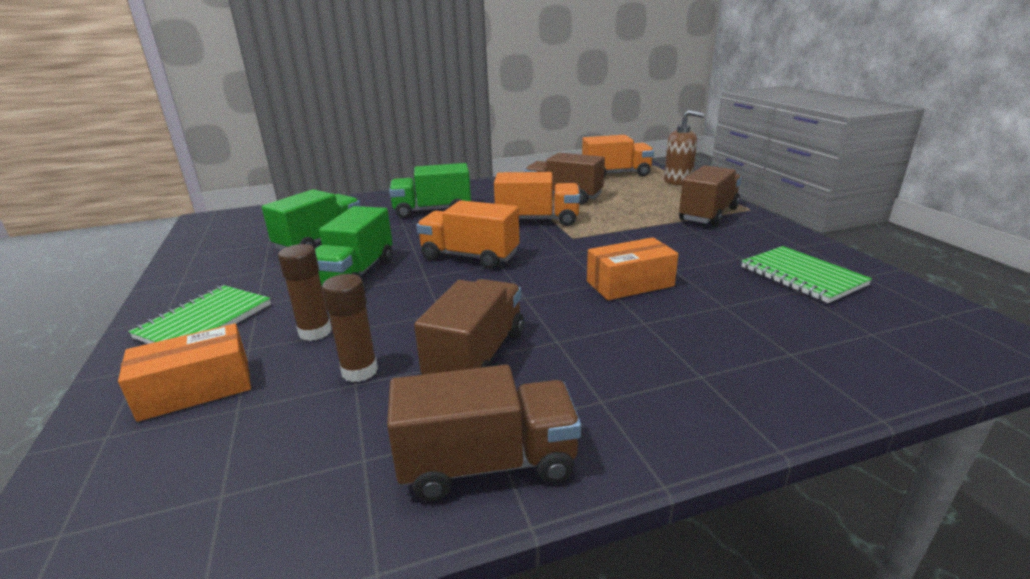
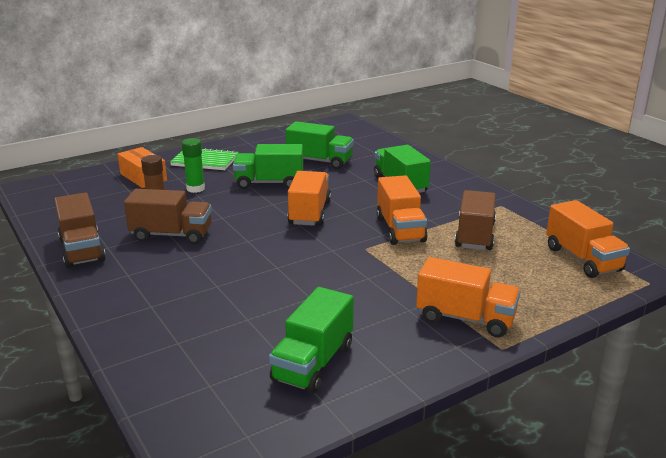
camera: 75 degrees right, 0 degrees up
(315, 332) = (195, 189): brown glue stick -> green glue stick
(630, 284) = (277, 278): orange box -> none
(678, 181) = (585, 301): brown soap dispenser -> none
(708, 214) = (465, 318): brown truck -> orange truck
(802, 276) = (313, 363): green notebook -> green truck

